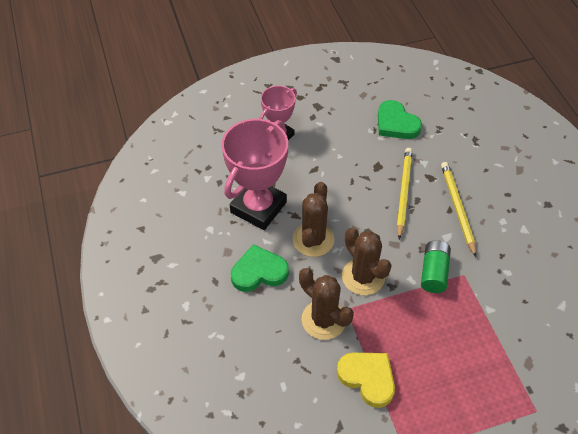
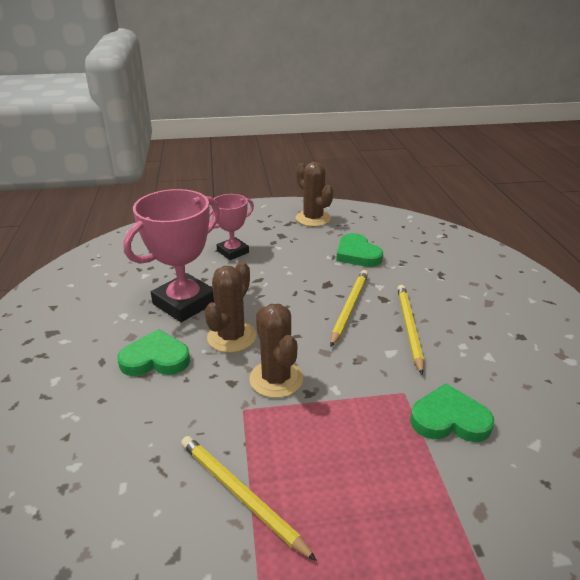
camera: 10 degrees right, 20 degrees down
(323, 320) = (210, 417): brown cactus -> brown cactus (313, 218)
(368, 378) = (240, 495): yellow heart -> yellow pencil
(434, 272) = (366, 385): green battery -> none
(500, 294) = (449, 419): none -> green heart

